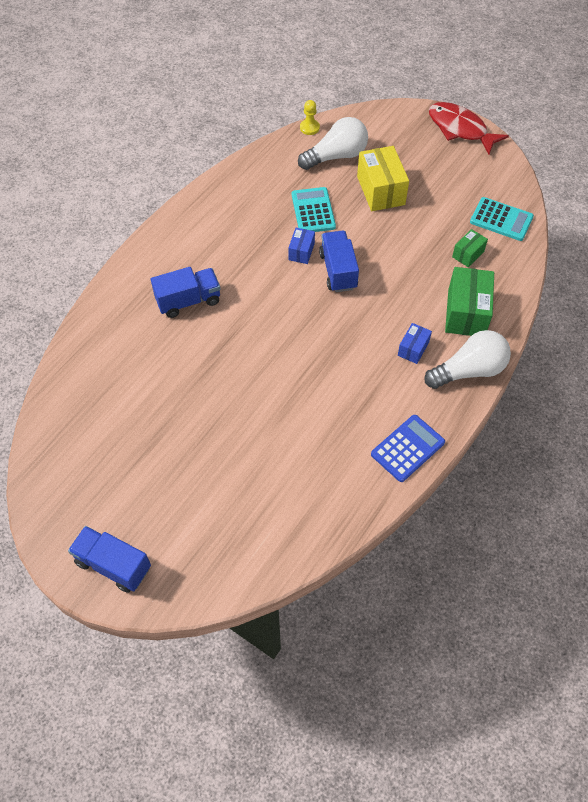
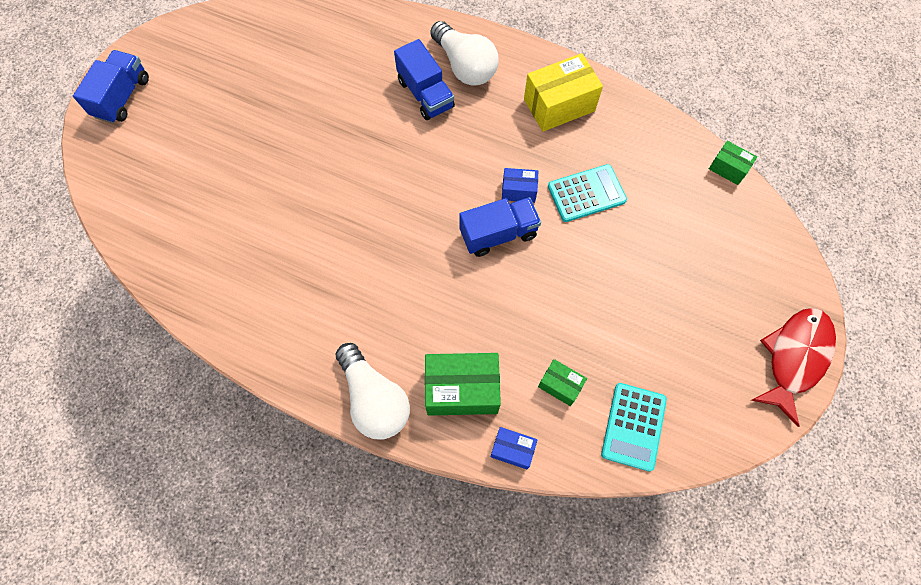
camera: 80 degrees right, 10 degrees up
(309, 128) = (728, 168): yellow pawn -> green box
(336, 156) = (687, 206): white light bulb -> white light bulb (465, 66)
(380, 190) = (643, 266): yellow box -> yellow box (559, 105)
(407, 448) = (260, 338): blue calculator -> none
(413, 349) = (397, 331): blue box -> blue box (512, 450)

